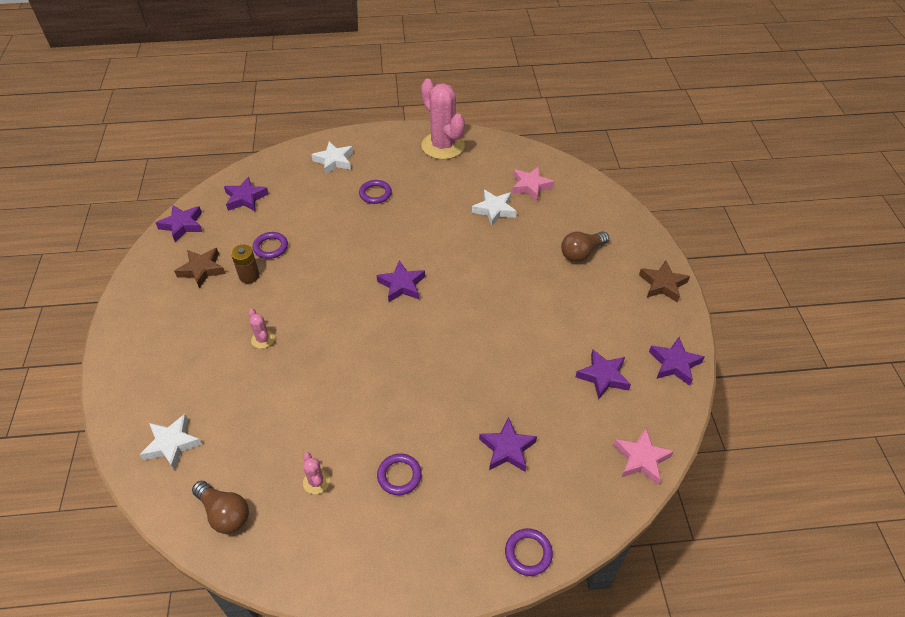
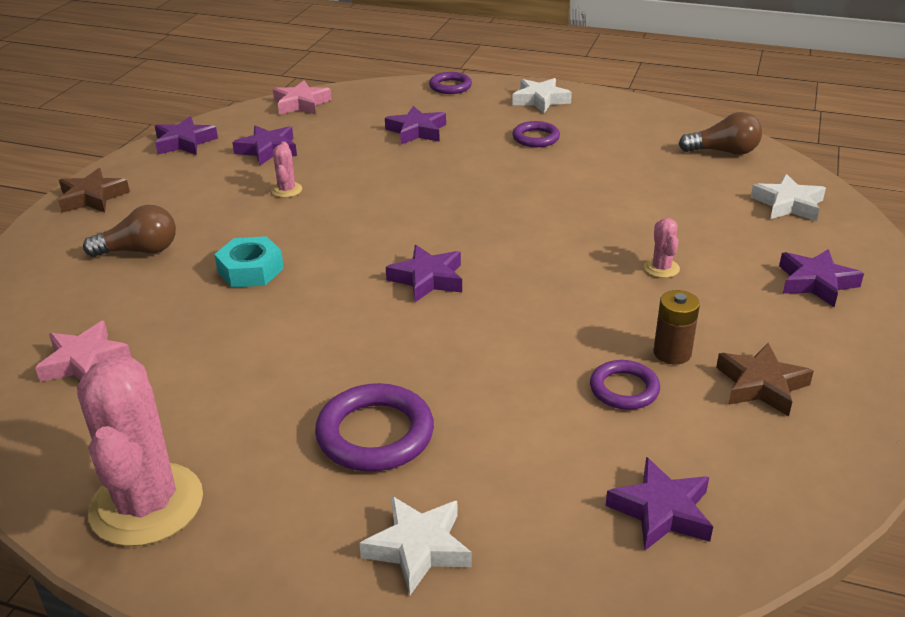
camera: 155 degrees left, 15 degrees down
(182, 225) = (812, 487): purple star -> purple star (816, 283)
(224, 513) = (723, 152): brown light bulb -> brown light bulb turned 120 degrees clockwise
(316, 482) = (623, 150): pink cactus -> pink cactus (286, 190)
(375, 194) = (375, 434): purple ring -> purple ring, size x1.61
(494, 210) = (190, 340): white star -> white star (540, 100)
(506, 259) = (250, 270): none -> turquoise nut

